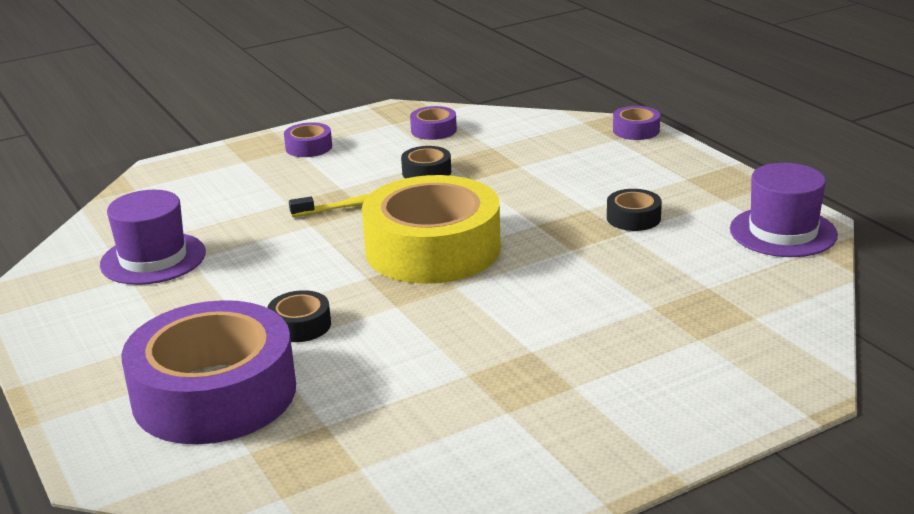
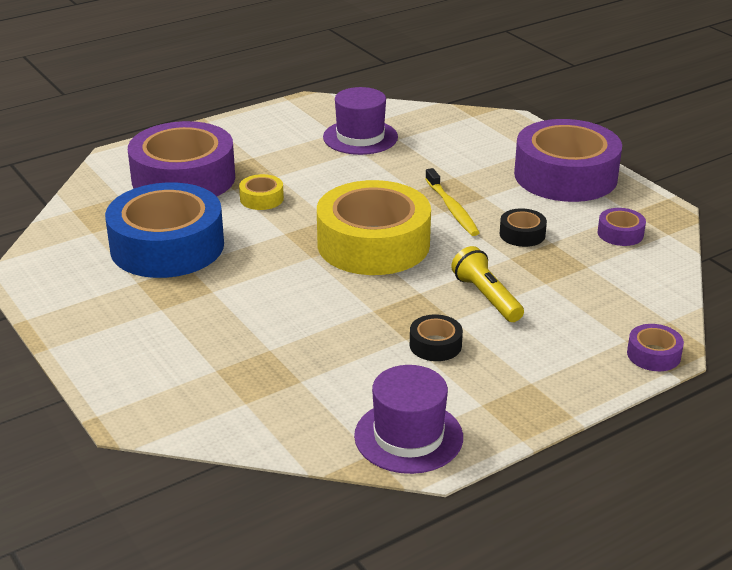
camera: 85 degrees right, 5 degrees up
(300, 325) = (261, 199): black tape -> yellow tape
(309, 147) = (565, 176): purple tape -> purple tape, size x2.43
(415, 393) = (167, 246): none -> blue tape
(546, 192) = (486, 297): none -> yellow flashlight

